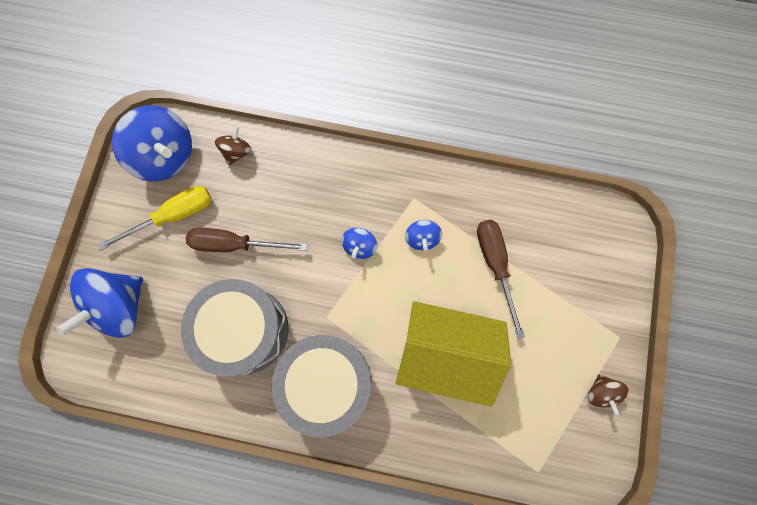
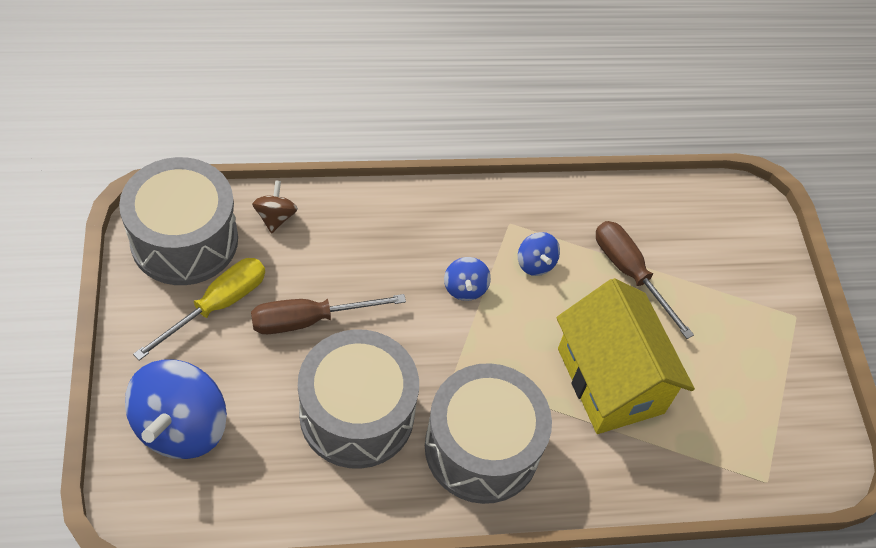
camera: 25 degrees left, 20 degrees down
(166, 156) = (184, 240): blue spinning top -> grey drum
(445, 353) = (610, 380): yellow house -> yellow house turned 75 degrees clockwise
(600, 392) = (799, 378): brown spinning top -> none

